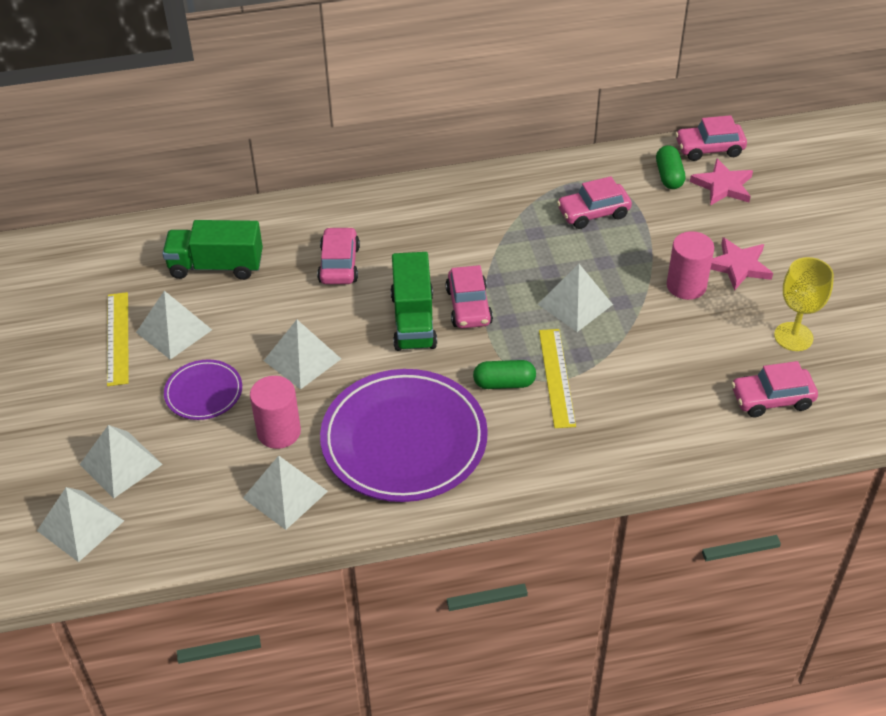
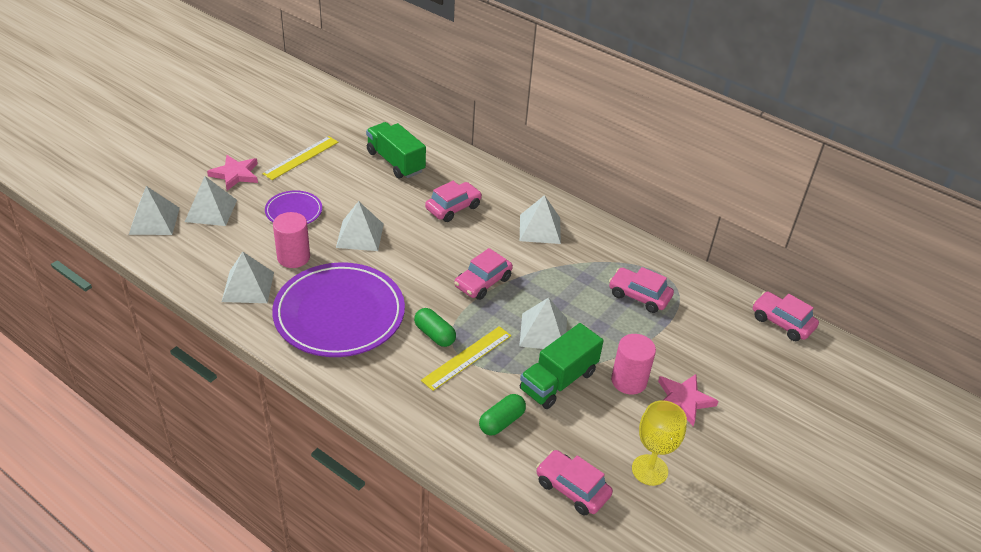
camera: 45 degrees right, 5 degrees down
(174, 331) = (328, 174): white pyramid -> white pyramid (540, 229)
(413, 320) = (443, 264): green truck -> green truck (558, 381)
(669, 176) = (725, 315): green capsule -> green capsule (501, 422)
(723, 186) = (754, 349): pink star -> pink star (235, 174)

